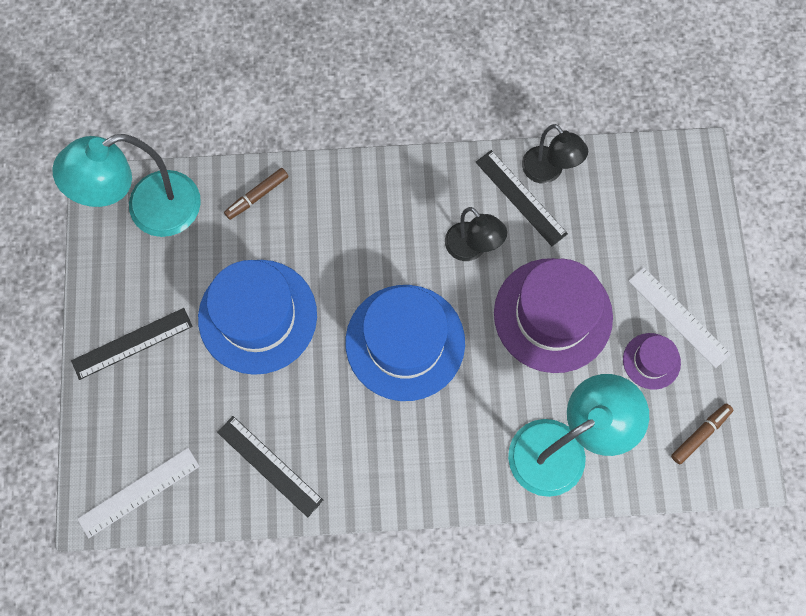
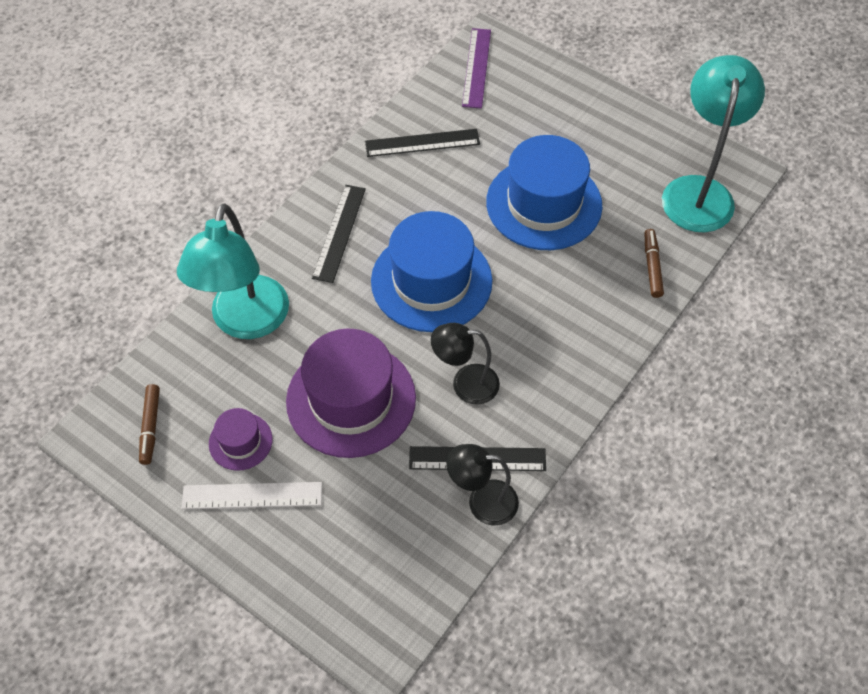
camera: 130 degrees right, 15 degrees down
(132, 343) = (592, 121): black ruler -> black ruler (339, 233)
(139, 492) = (477, 67): white ruler -> purple ruler

